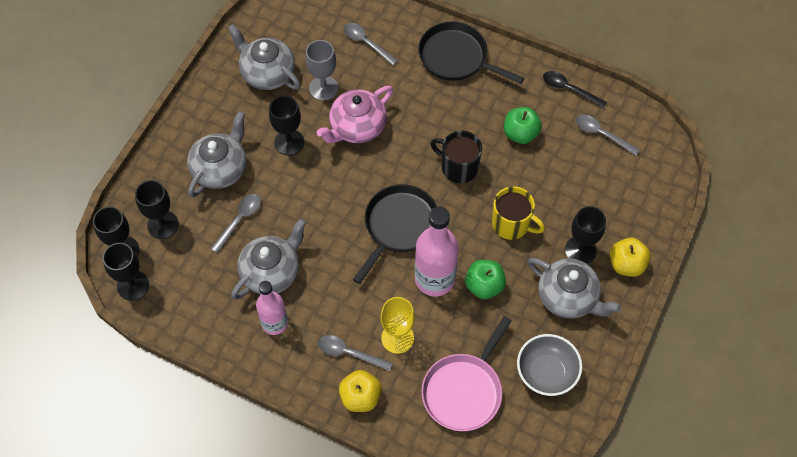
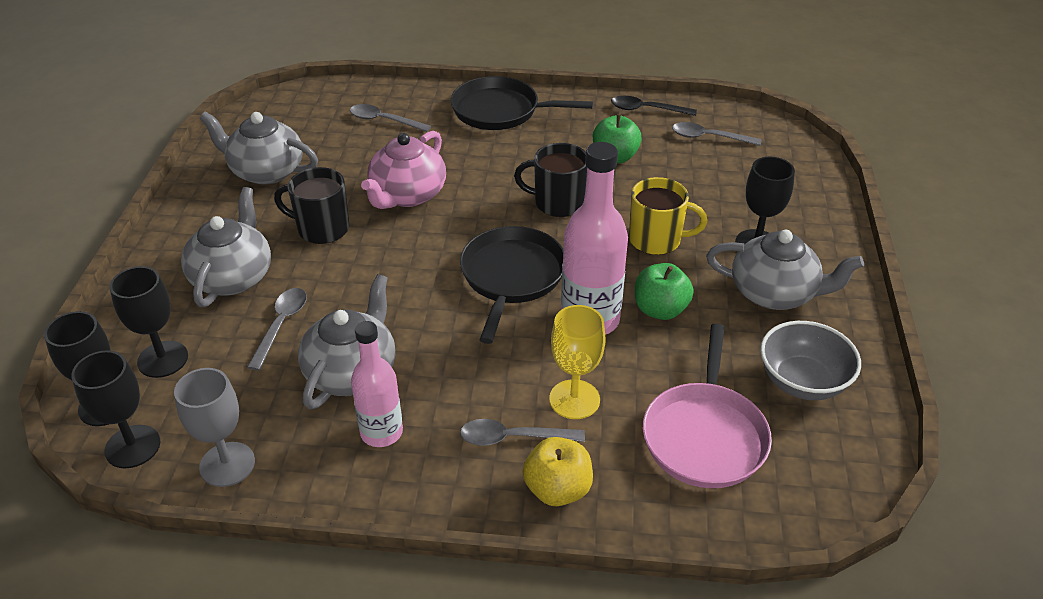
camera: 20 degrees left, 20 degrees down
(289, 142) = (322, 229): black goblet -> black mug
(323, 88) = (347, 169): grey goblet -> grey goblet (227, 464)
(626, 264) = (821, 243): yellow apple -> none

